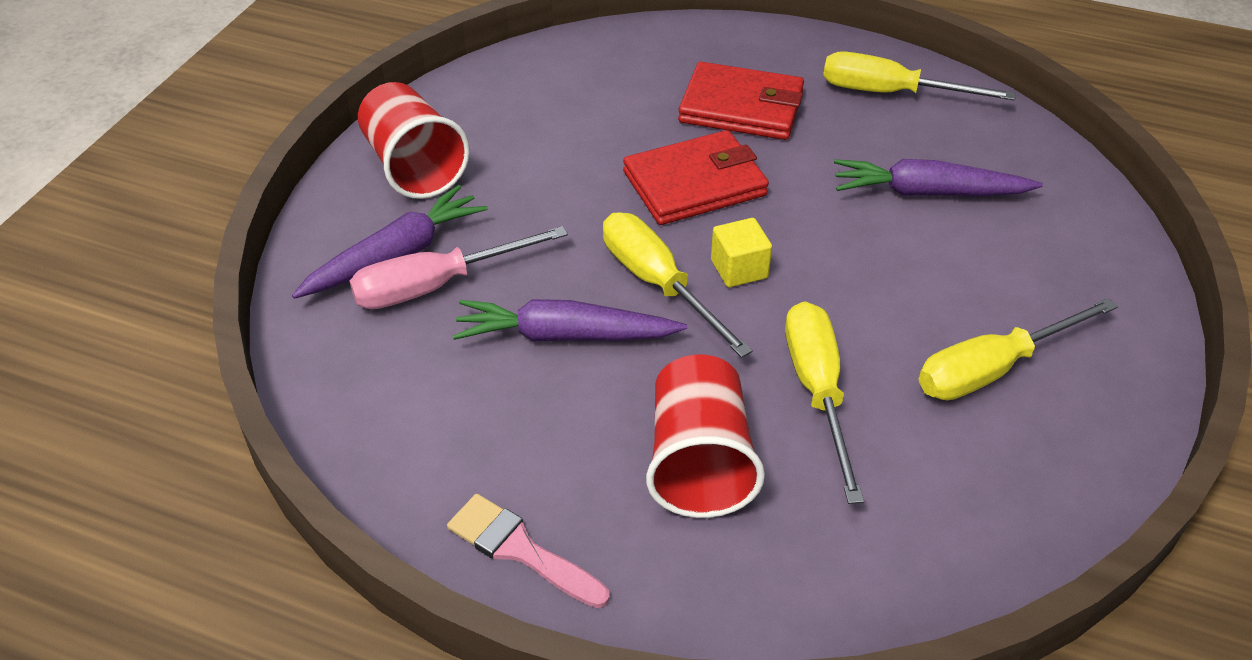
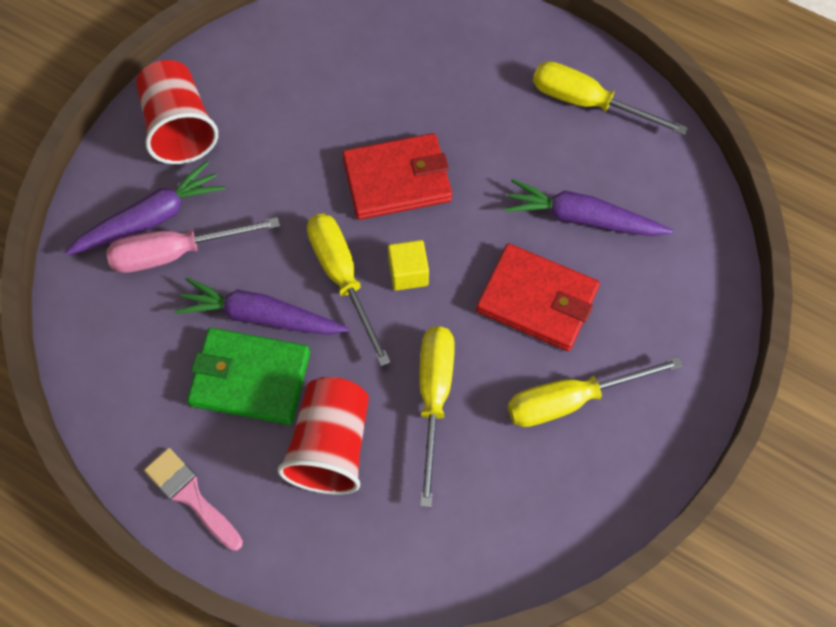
camera: 10 degrees right, 20 degrees up
(568, 403) = (250, 378): none -> green wallet
(741, 107) = (457, 101): red wallet -> red wallet (537, 300)

